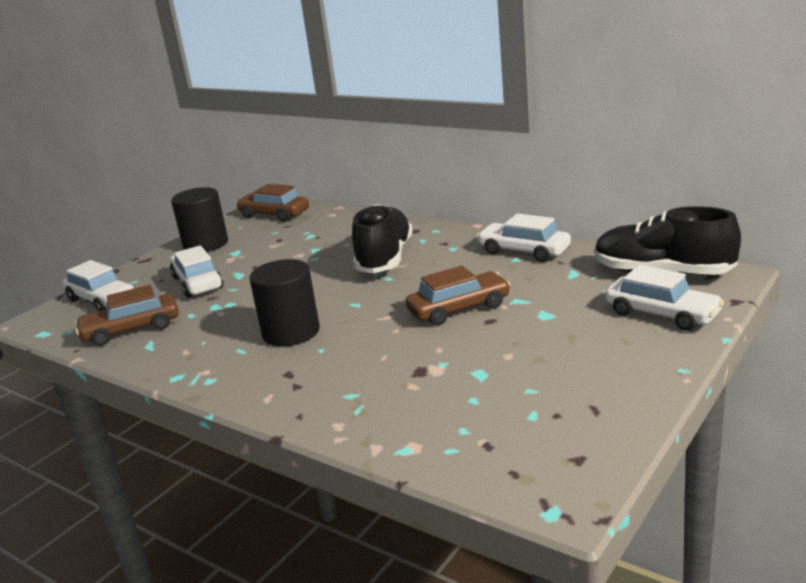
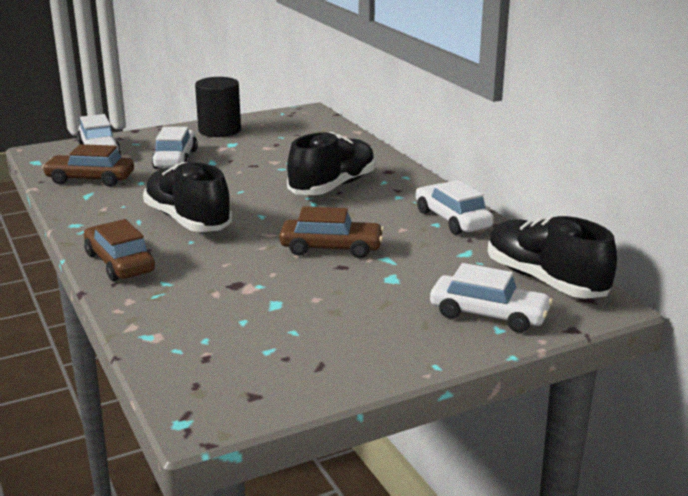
camera: 25 degrees right, 0 degrees up
(274, 214) = (300, 122): brown car -> brown car (119, 263)
(291, 332) = (188, 220): black cylinder -> black shoe
(662, 314) = (488, 315): white car -> white car turned 45 degrees counterclockwise

